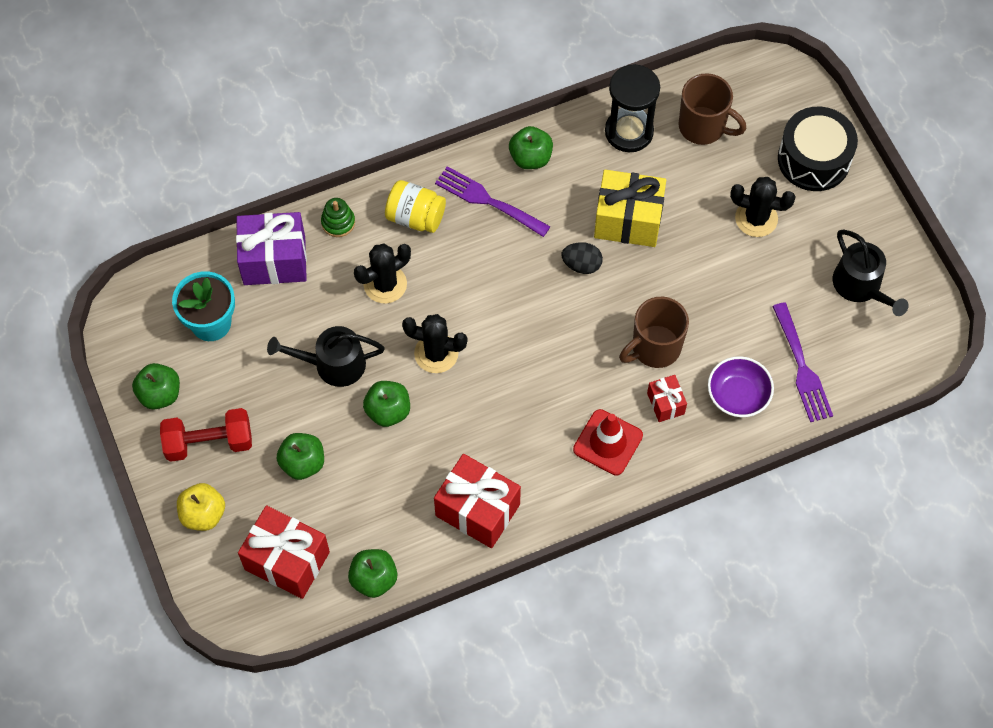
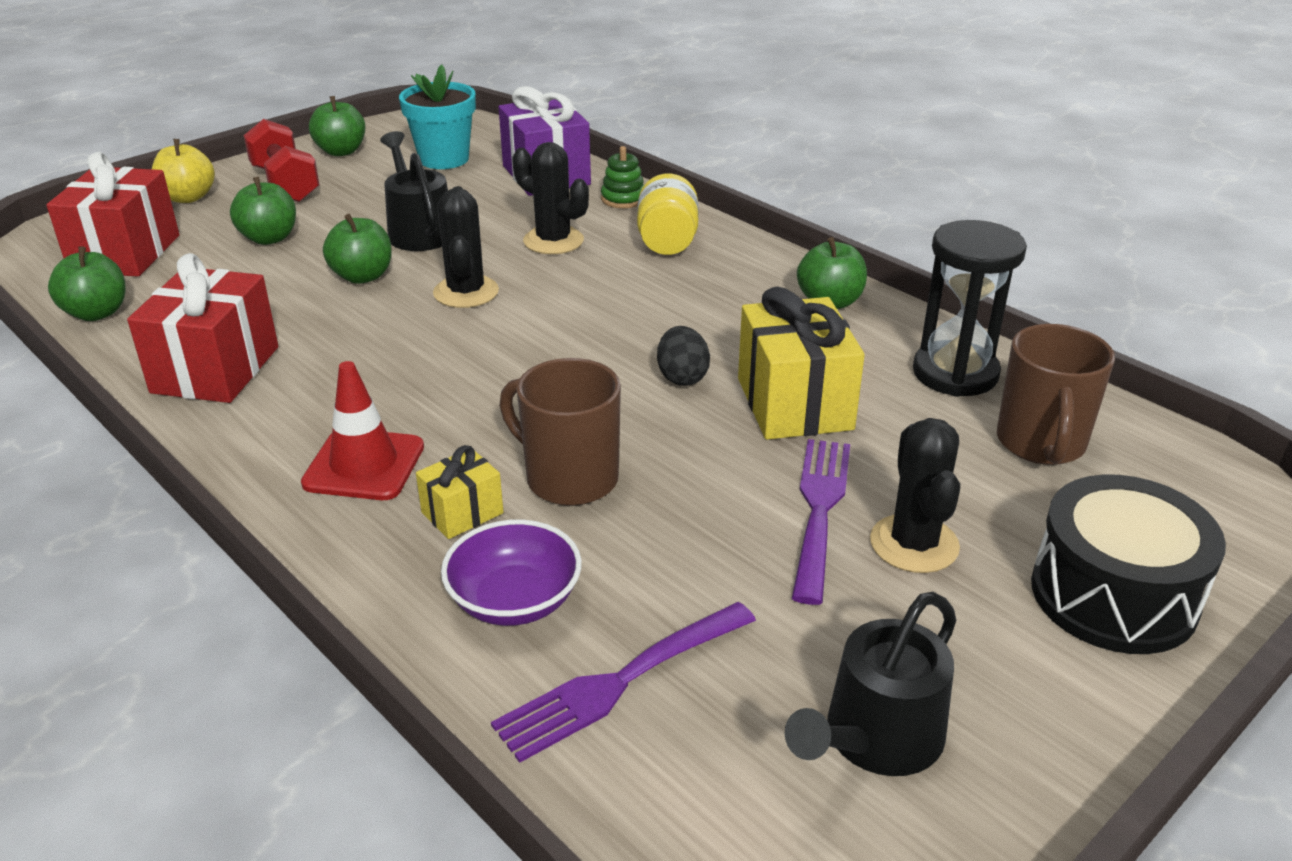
camera: 70 degrees right, 30 degrees down
(488, 201) = (732, 284): purple fork -> purple fork (820, 510)
(665, 403) = (462, 513): red gift -> yellow gift

